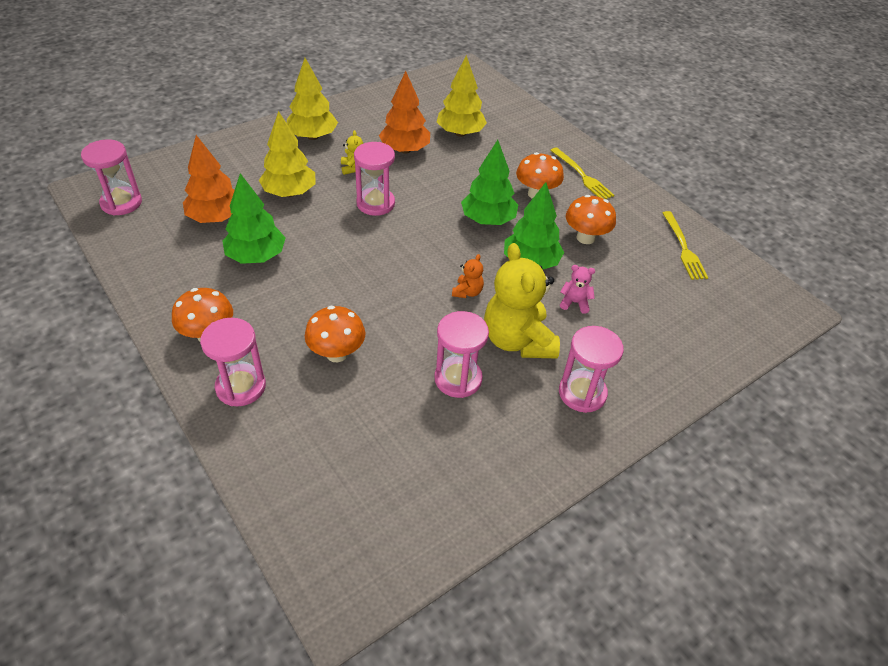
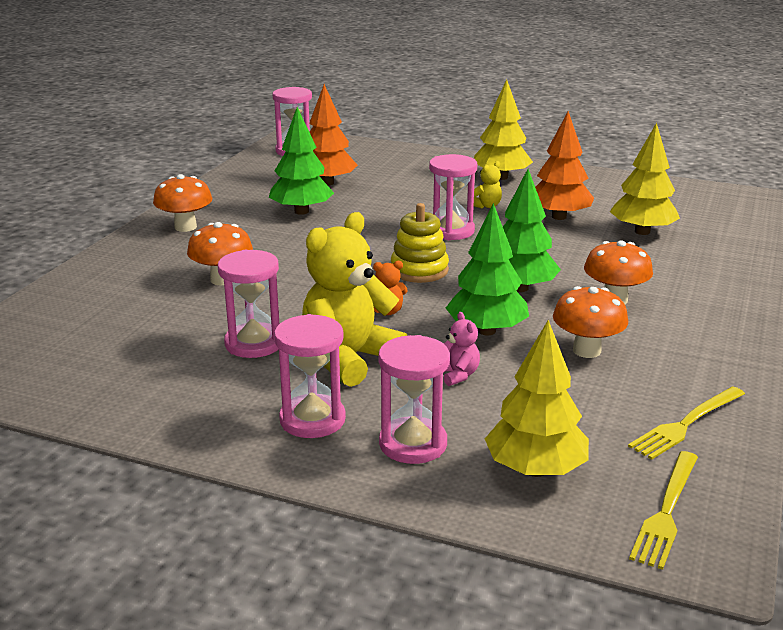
camera: 60 degrees right, 20 degrees down
(241, 387) = (141, 257): pink hourglass -> pink hourglass (413, 444)
(289, 193) = (404, 195): yellow tree -> yellow tree (535, 469)
(421, 248) = (419, 270): none -> yellow stacking toy
(582, 175) = (704, 316): yellow fork -> yellow fork (666, 511)

